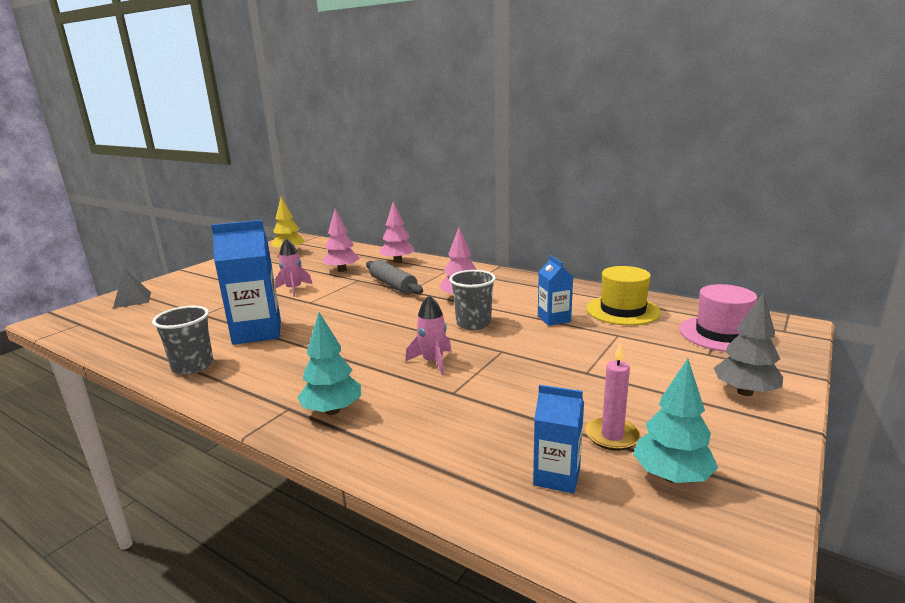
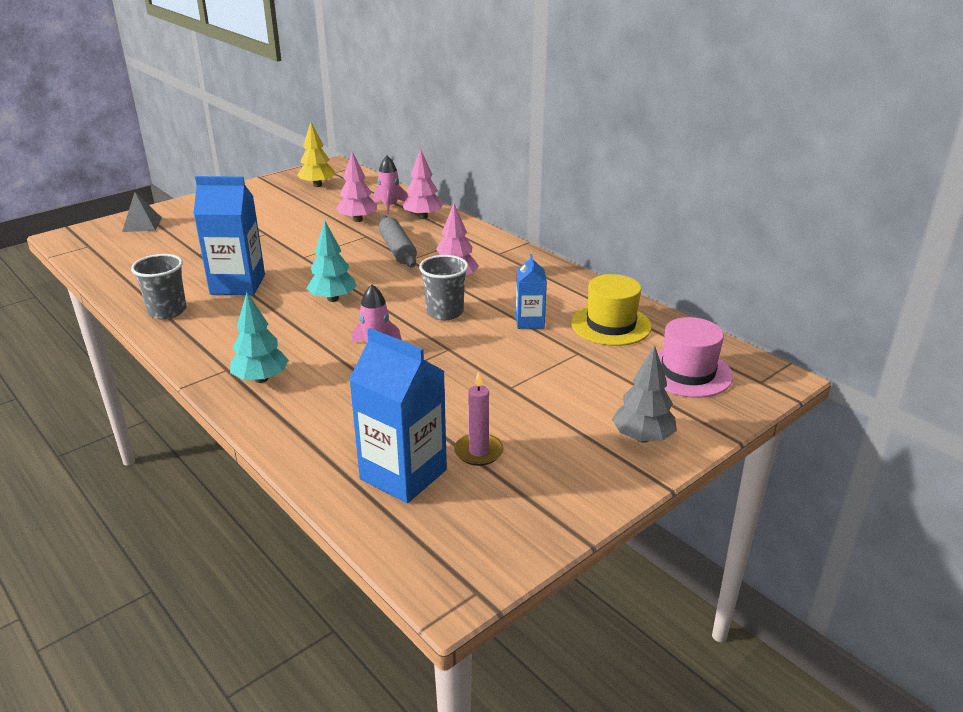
camera: 15 degrees right, 10 degrees up
(294, 289) = (296, 237): pink rocket -> pink rocket (390, 206)
(557, 476) = (403, 474): blue carton -> blue carton, size x1.78
(671, 476) = (497, 495): turquoise tree -> turquoise tree (333, 299)

